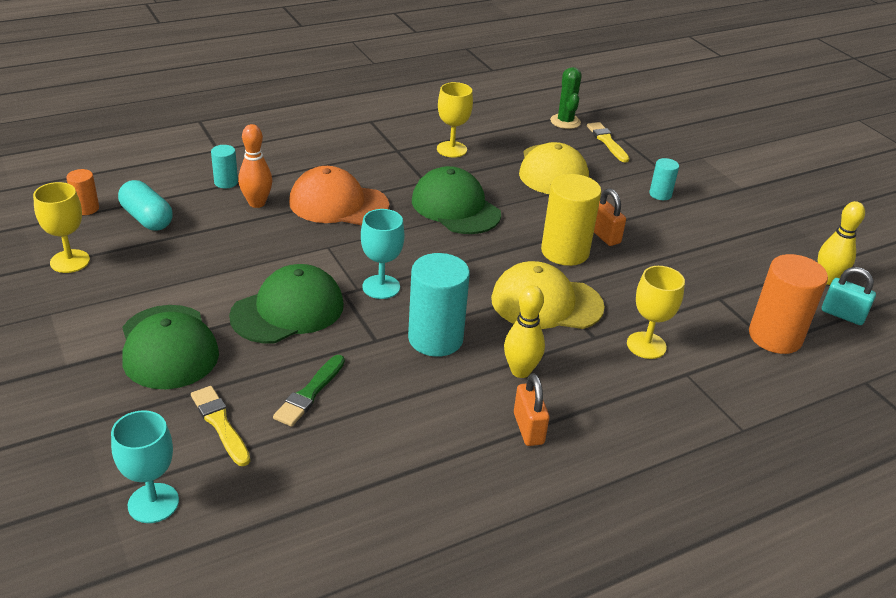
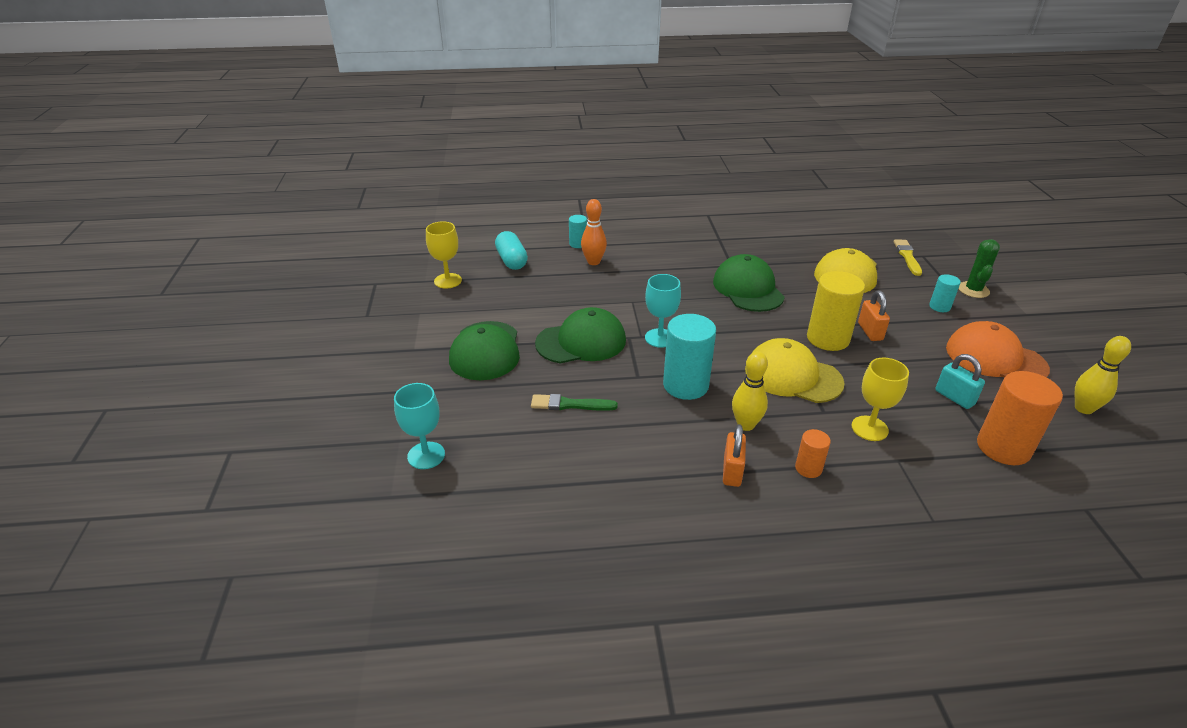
camera: 25 degrees right, 0 degrees up
(86, 208) = (474, 247): orange cylinder -> orange cylinder (808, 468)
(220, 424) = (496, 412): yellow brush -> none
(310, 393) = (570, 404): green brush -> green brush turned 45 degrees clockwise
(338, 203) = (654, 271): orange cap -> orange cap (995, 358)
(451, 149) = (764, 244): yellow goblet -> none
(565, 122) = (875, 236): green cactus -> green cactus (973, 290)
(842, 315) = (1086, 443): turquoise padlock -> turquoise padlock (954, 397)

